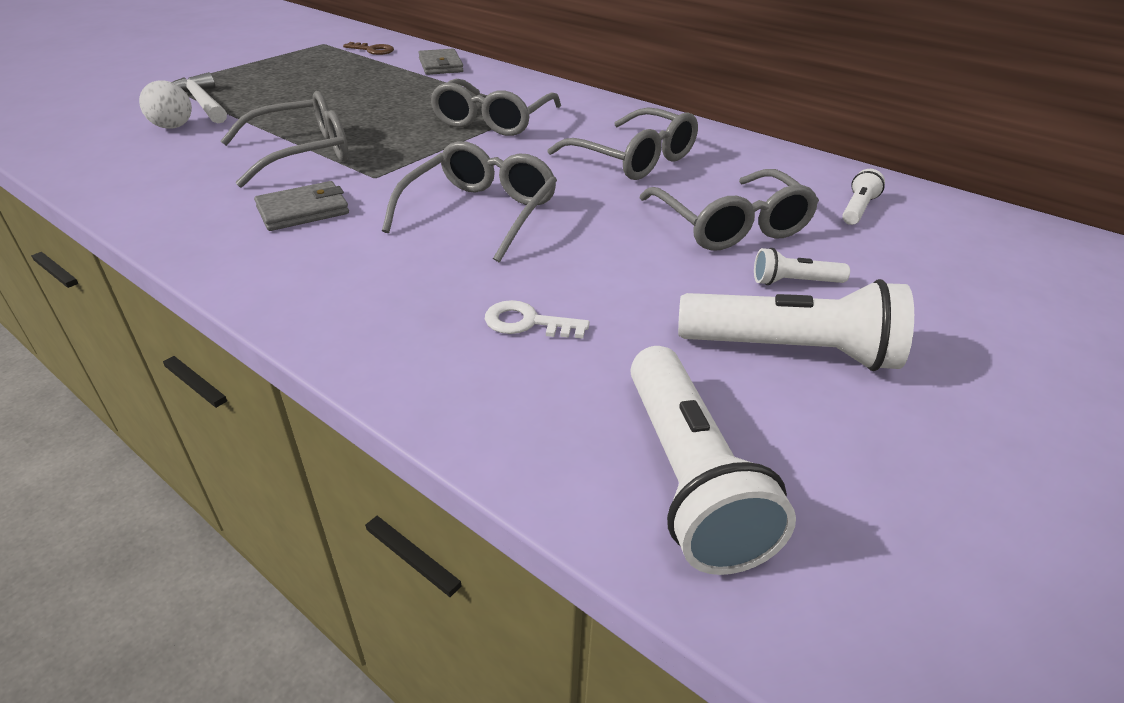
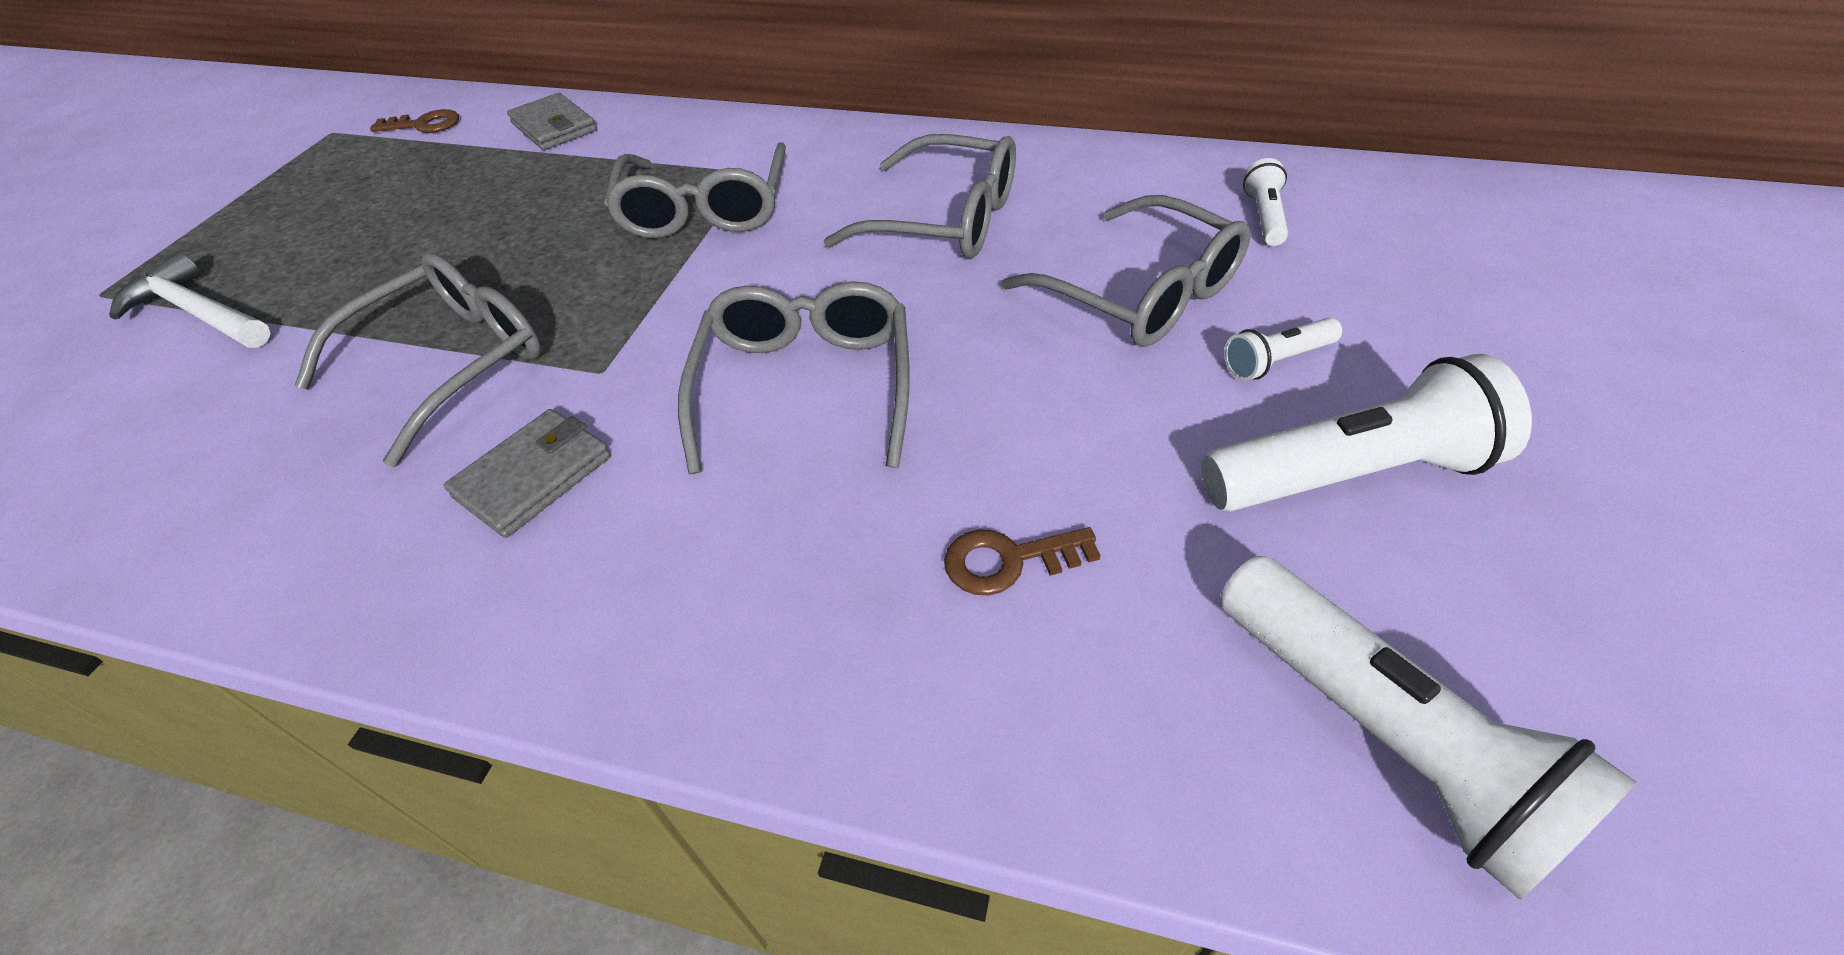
camera: 20 degrees left, 10 degrees up
(173, 127) = (180, 379): white ball -> none
(528, 323) = (1009, 561): white key -> brown key

